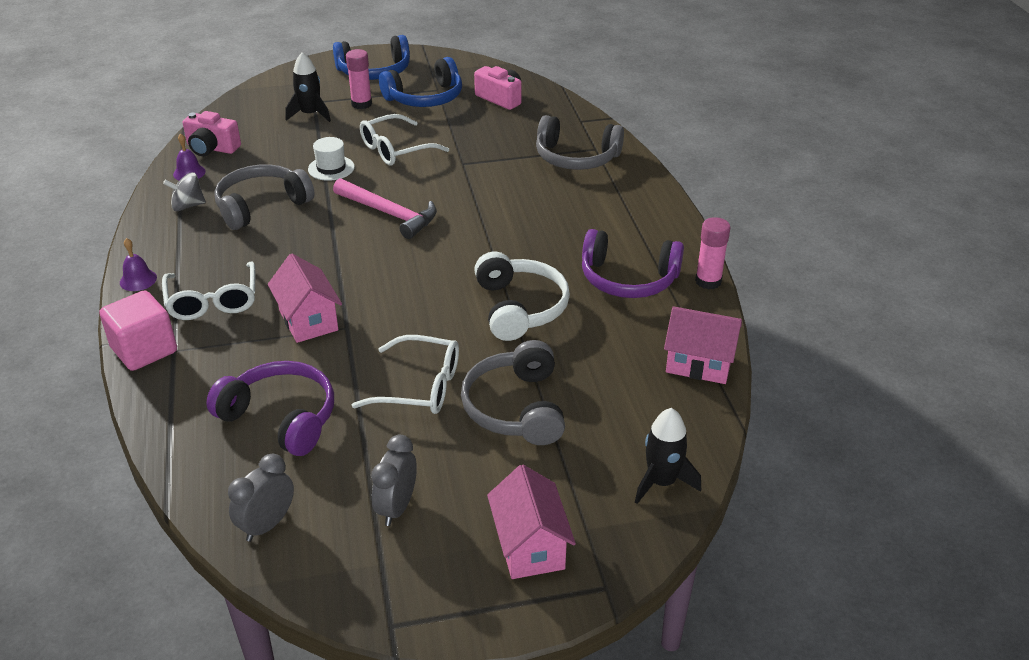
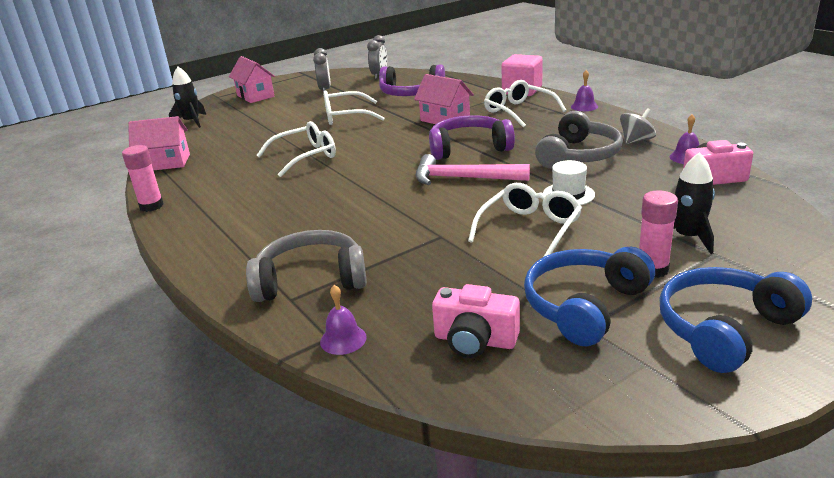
camera: 160 degrees right, 10 degrees down
(516, 408) = (283, 123): grey headphones -> none
(519, 308) = (305, 156): white headphones -> white glasses
(572, 117) = (343, 339): none -> purple bell
(628, 279) = (223, 191): purple headphones -> purple headphones (469, 148)

